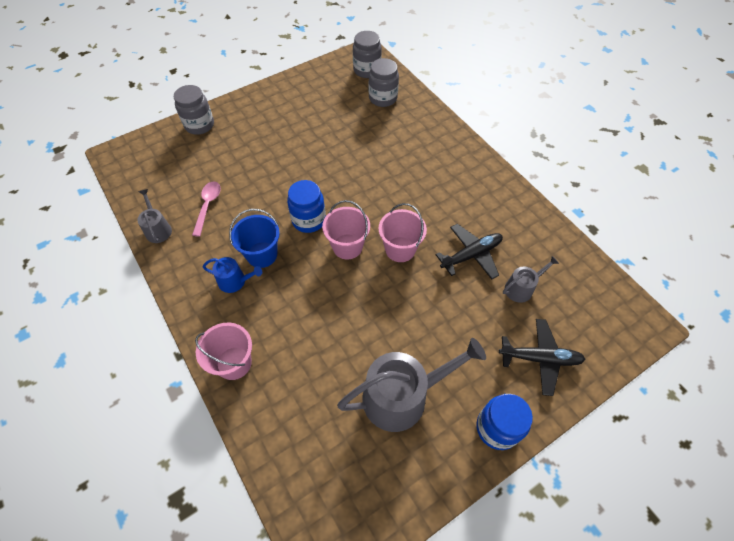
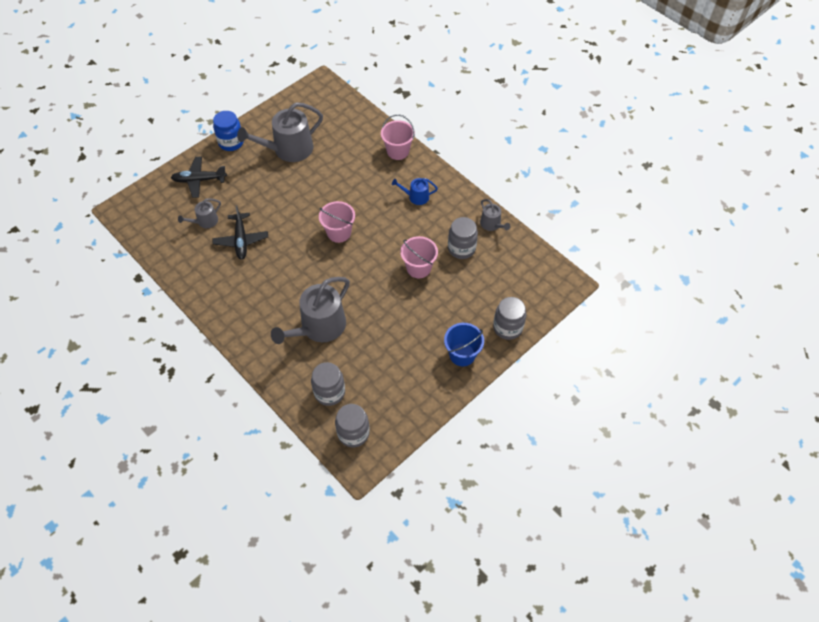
camera: 170 degrees right, 0 degrees up
(208, 206) = (461, 248): pink spoon -> grey jar
(262, 254) = (403, 217): blue bucket -> blue bucket (462, 354)
(308, 220) = (374, 249): blue jar -> none
(386, 149) = (319, 327): none -> grey watering can
(400, 249) = (297, 236): pink bucket -> pink bucket (418, 268)
(471, 255) = (241, 240): black plane -> black plane turned 60 degrees counterclockwise

